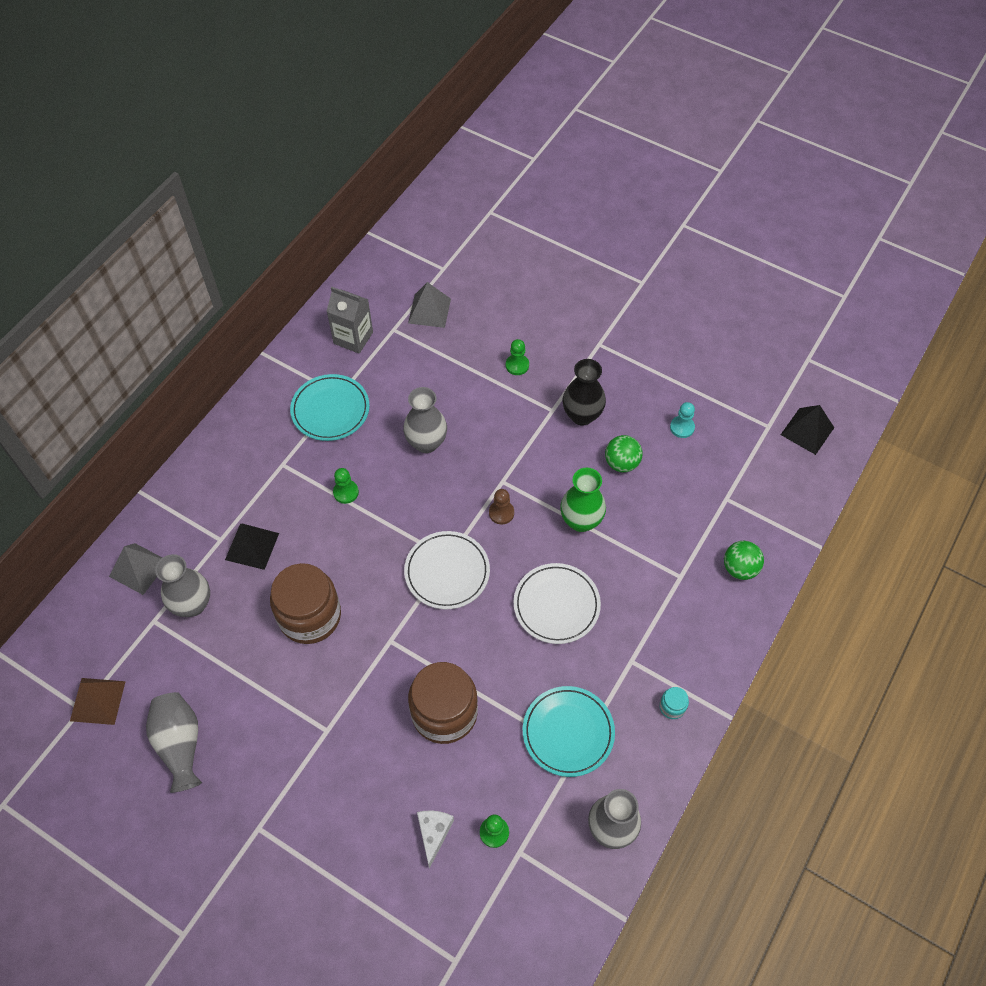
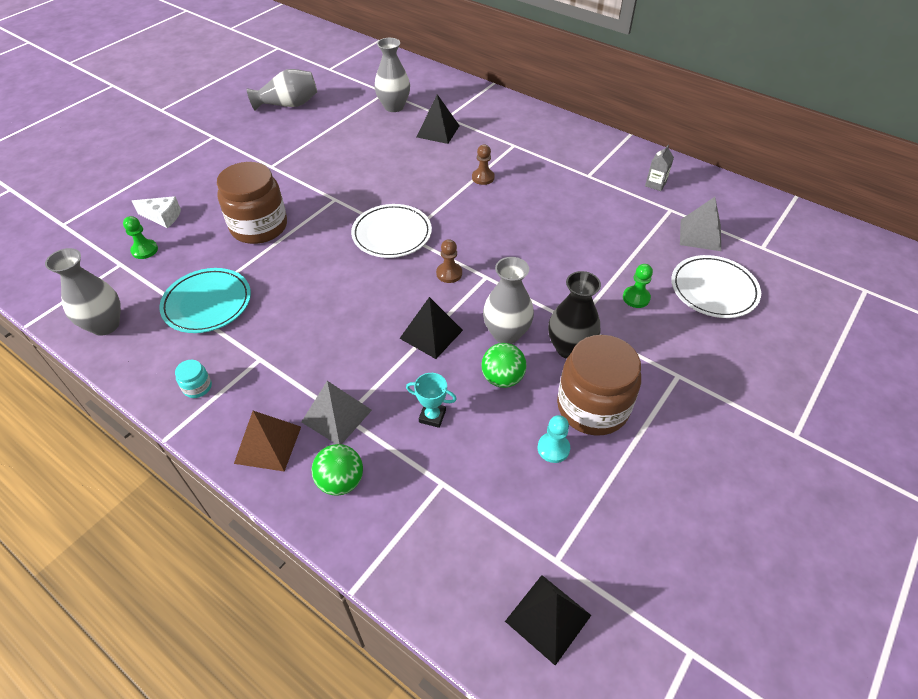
camera: 95 degrees right, 10 degrees down
(98, 701) = (332, 74): brown pyramid -> brown pyramid (268, 444)
(138, 568) = (428, 85): grey pyramid -> grey pyramid (336, 415)
(310, 616) = (369, 158): brown jar -> brown jar (592, 407)
(330, 410) = (570, 170): turquoise plate -> none
(346, 492) = (483, 177): green pawn -> brown pawn
(353, 338) = (655, 184): grey carton -> grey carton, size x0.58
(426, 443) = (534, 226): grey vase -> grey vase (506, 334)
(556, 605) = (338, 306): white plate -> white plate (713, 289)
(581, 521) = (431, 334): green vase -> black pyramid
(668, 511) = (432, 416): none -> turquoise trophy

